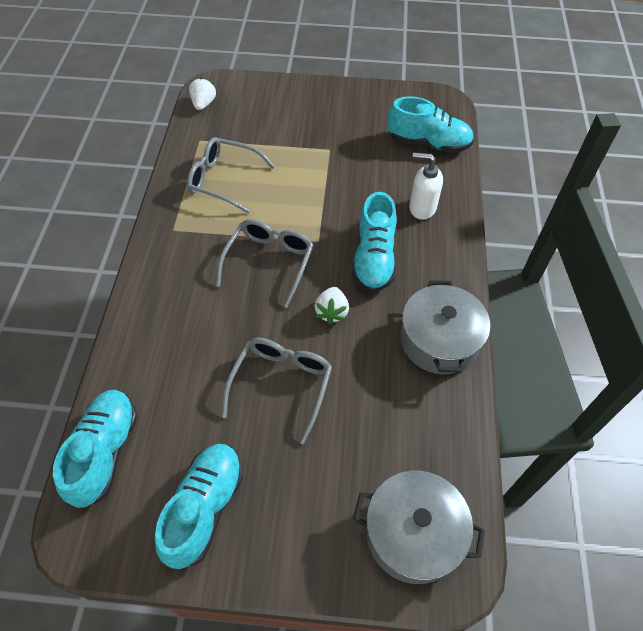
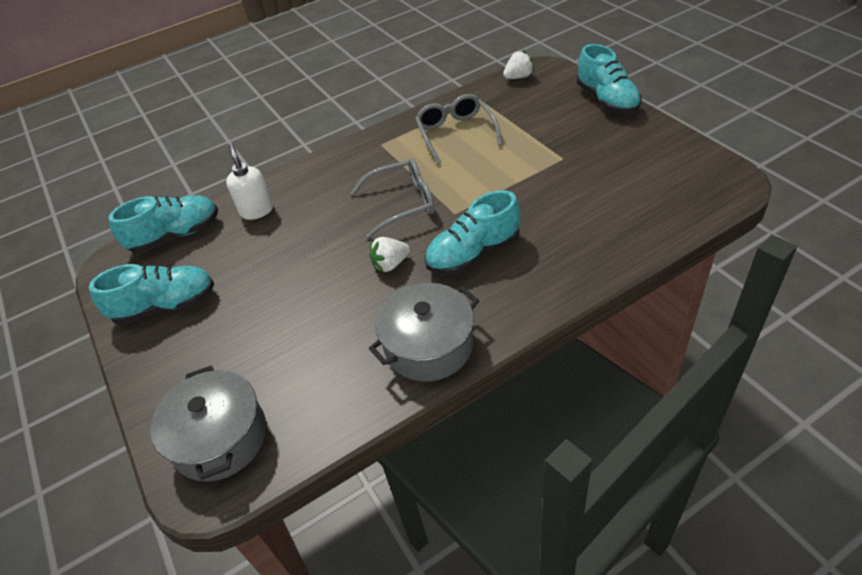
camera: 60 degrees right, 10 degrees down
(281, 384) = (296, 280): grey glasses -> none
(422, 208) = (570, 247): white soap dispenser -> white soap dispenser (257, 210)
(428, 143) = (659, 204): turquoise shoe -> turquoise shoe (607, 100)

